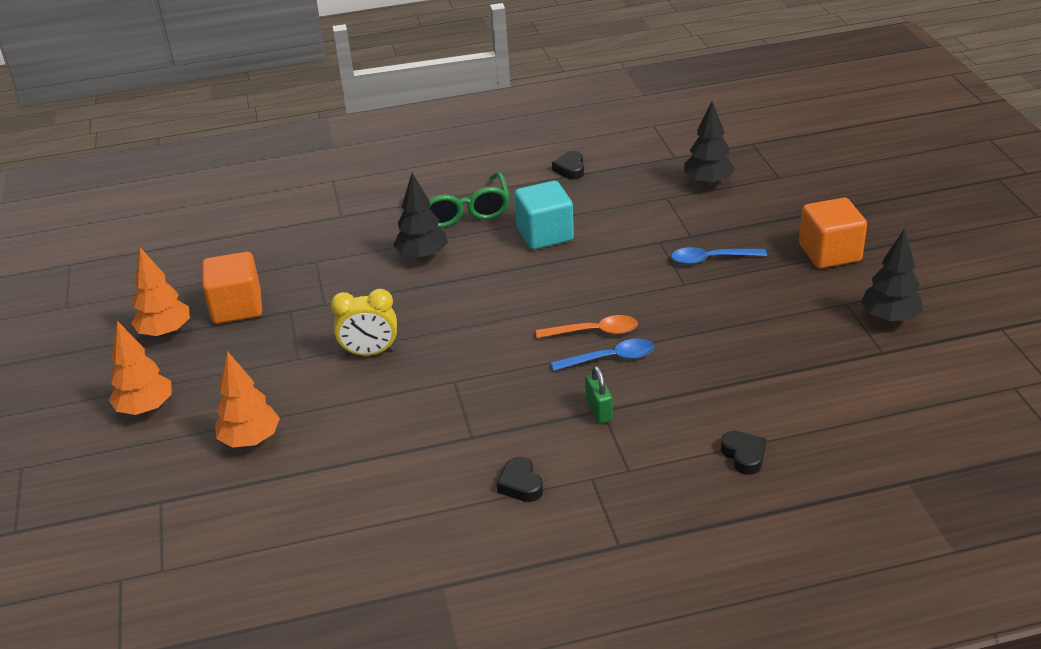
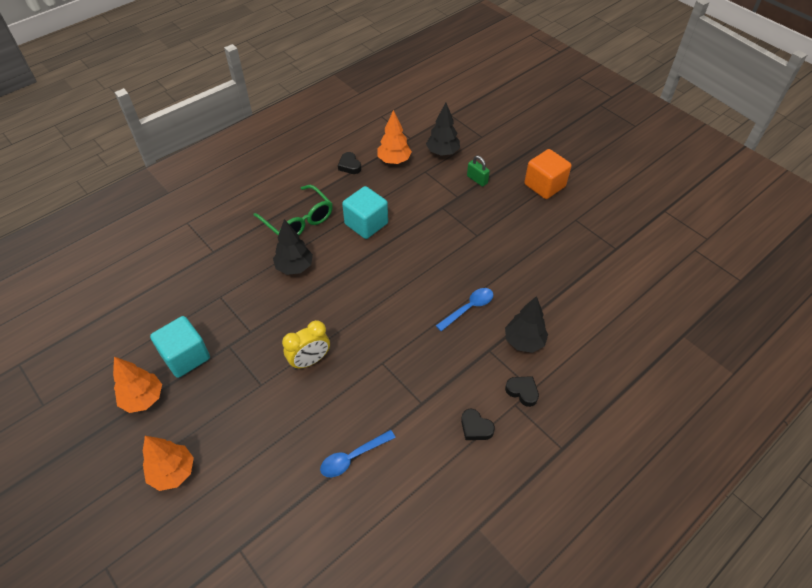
camera: 30 degrees left, 15 degrees up
(237, 307) = (185, 357): orange cube -> turquoise cube
(250, 440) = (272, 467): orange tree -> orange tree (394, 161)
(594, 332) = (446, 291): orange spoon -> none
(599, 410) = (487, 351): green padlock -> green padlock (477, 179)
(711, 259) = (481, 211): blue spoon -> blue spoon (352, 457)
(744, 455) = (589, 352): black heart -> black heart (522, 392)
(889, 318) = (605, 223): black tree -> black tree (524, 341)

